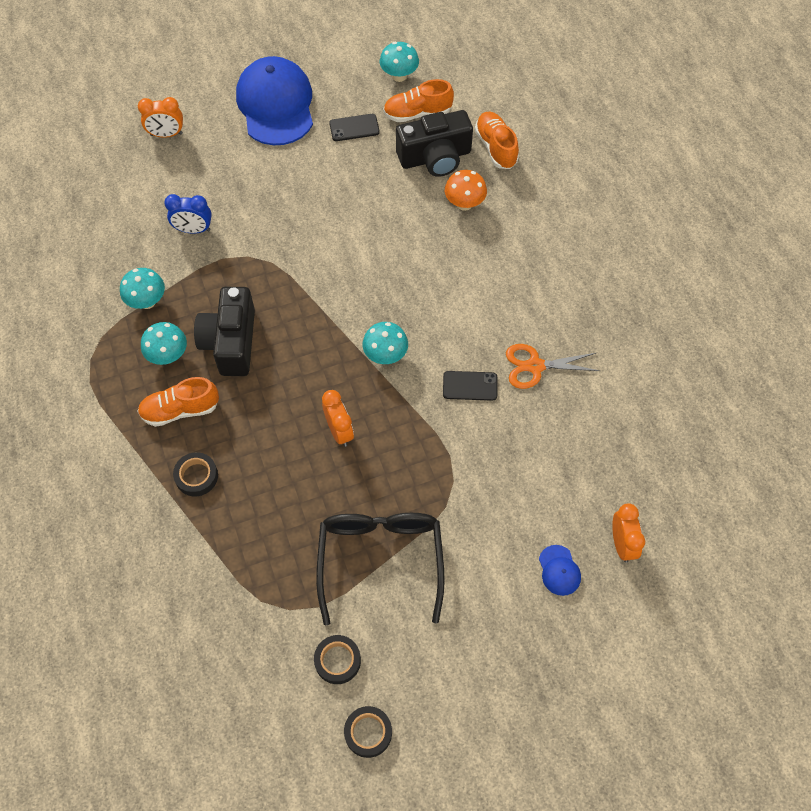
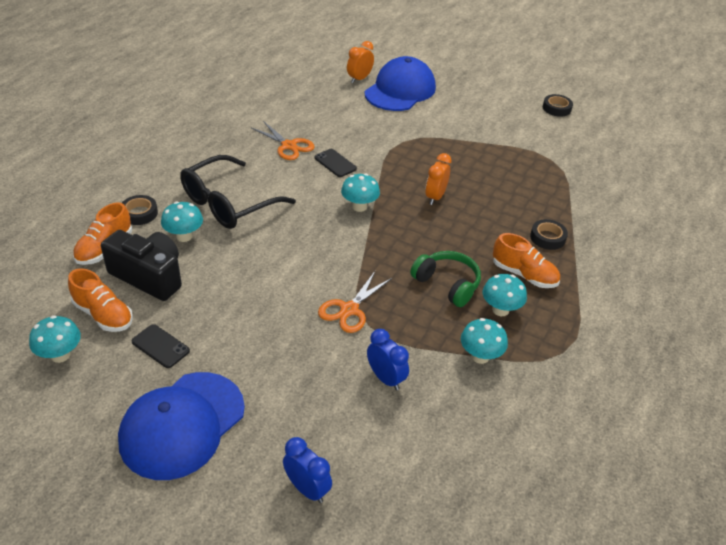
camera: 135 degrees left, 20 degrees down
(166, 134) = (307, 489): orange clock -> blue clock
(230, 342) = (447, 284): black camera -> green headphones
(275, 255) = (349, 309): none -> orange scissors
(337, 661) = (545, 132): black tape -> black tape (139, 213)
(380, 559) = (480, 144): black glasses -> black glasses (228, 203)
(464, 203) = (184, 236): orange mushroom -> turquoise mushroom
(559, 570) = (400, 90): blue cap -> blue cap, size x2.48

